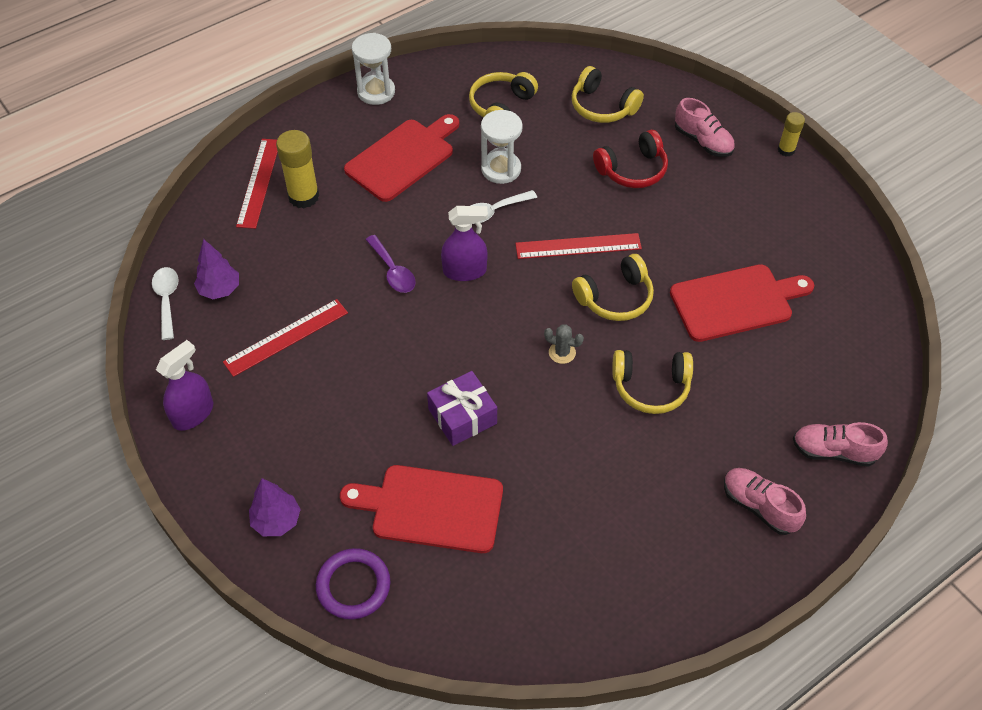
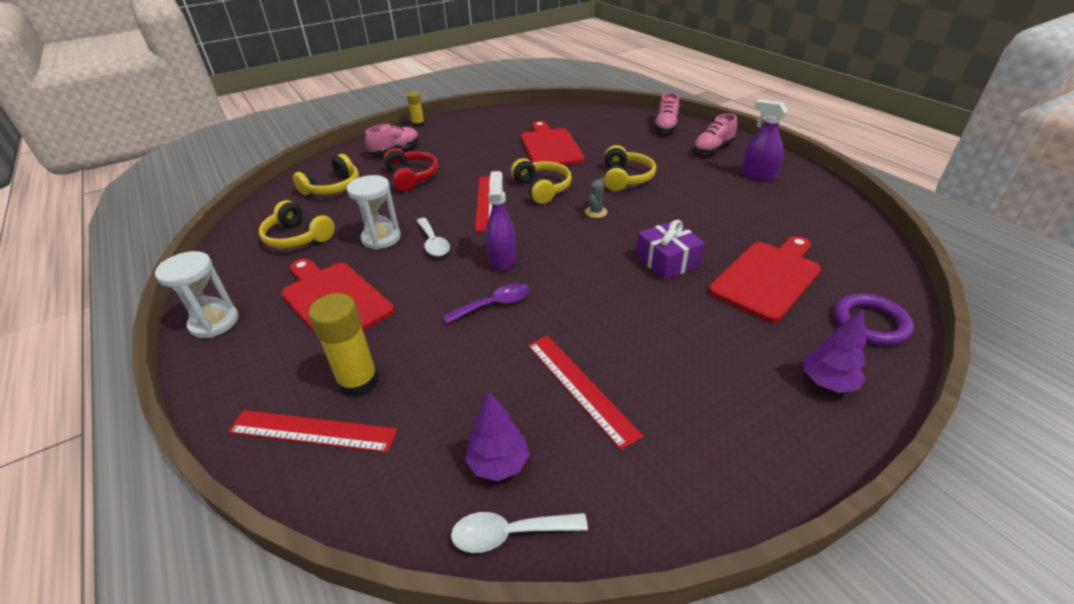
camera: 85 degrees left, 15 degrees down
(193, 414) = (707, 477): purple spray bottle -> purple spray bottle (758, 175)
(431, 508) = (768, 278): red cutting board -> red cutting board turned 150 degrees counterclockwise

